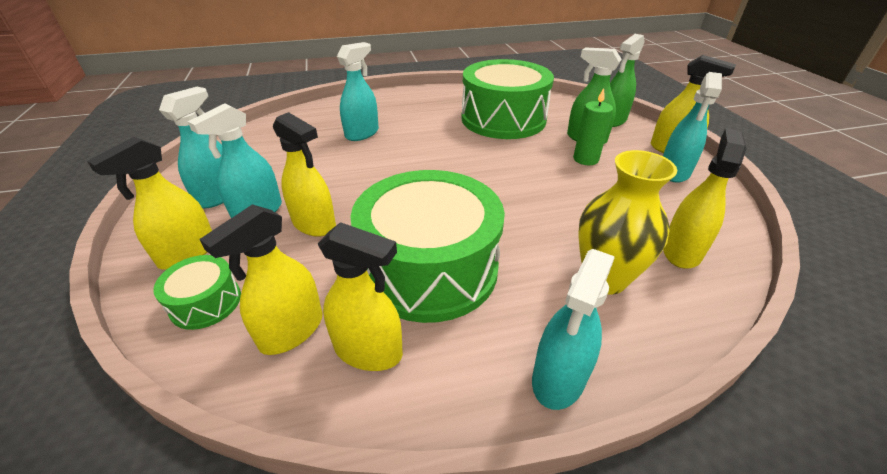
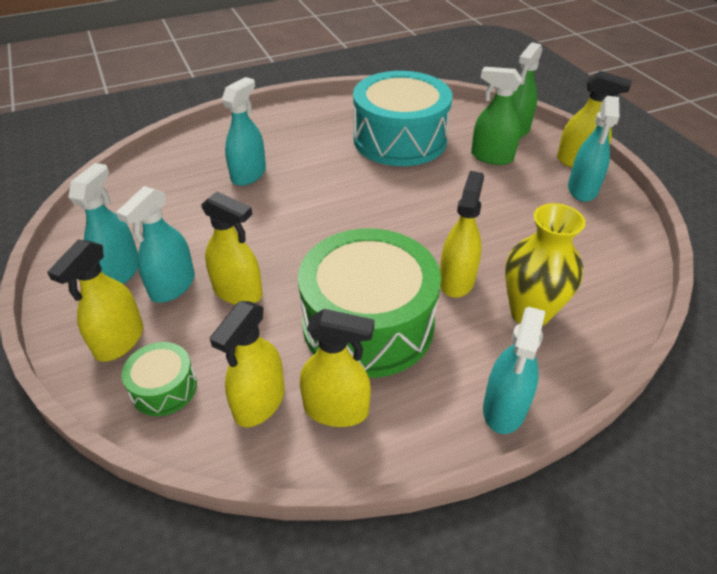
camera: 10 degrees left, 5 degrees up
(503, 119) = (400, 139): green drum -> turquoise drum
(585, 159) = (495, 183): green candle -> none
(681, 251) = (595, 277): yellow spray bottle -> yellow spray bottle (456, 280)

